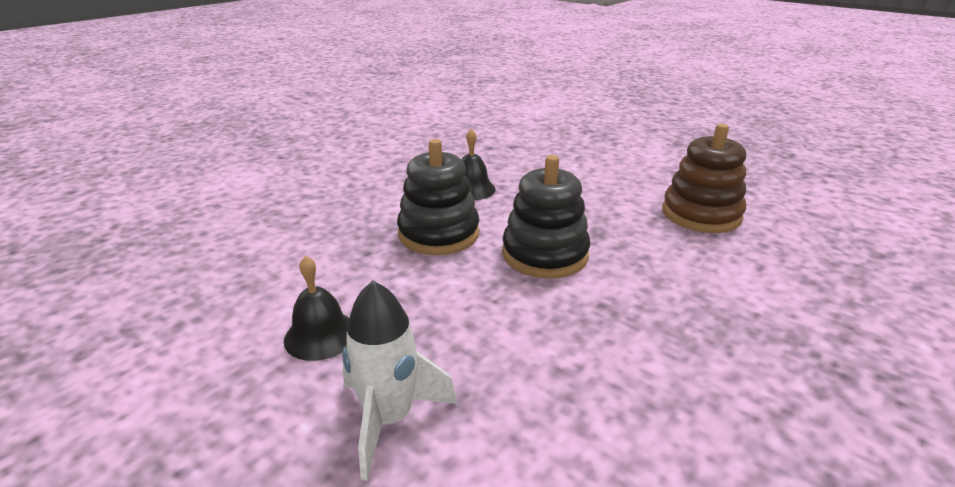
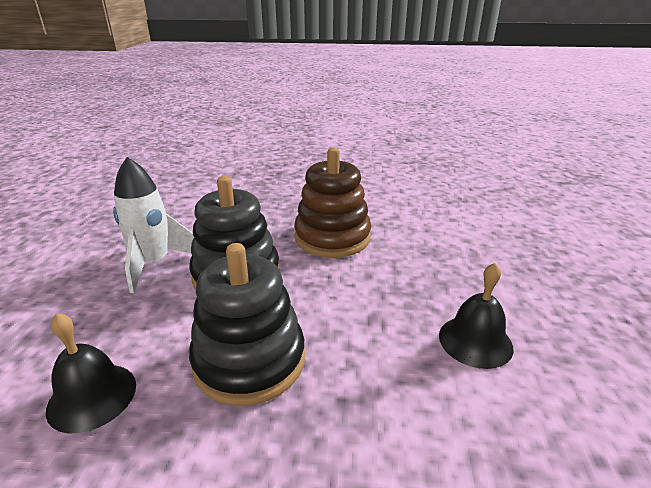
camera: 125 degrees left, 0 degrees up
(389, 419) = (476, 267): white rocket -> white rocket (154, 264)
(701, 214) = (106, 224): brown stacking toy -> brown stacking toy (332, 237)

